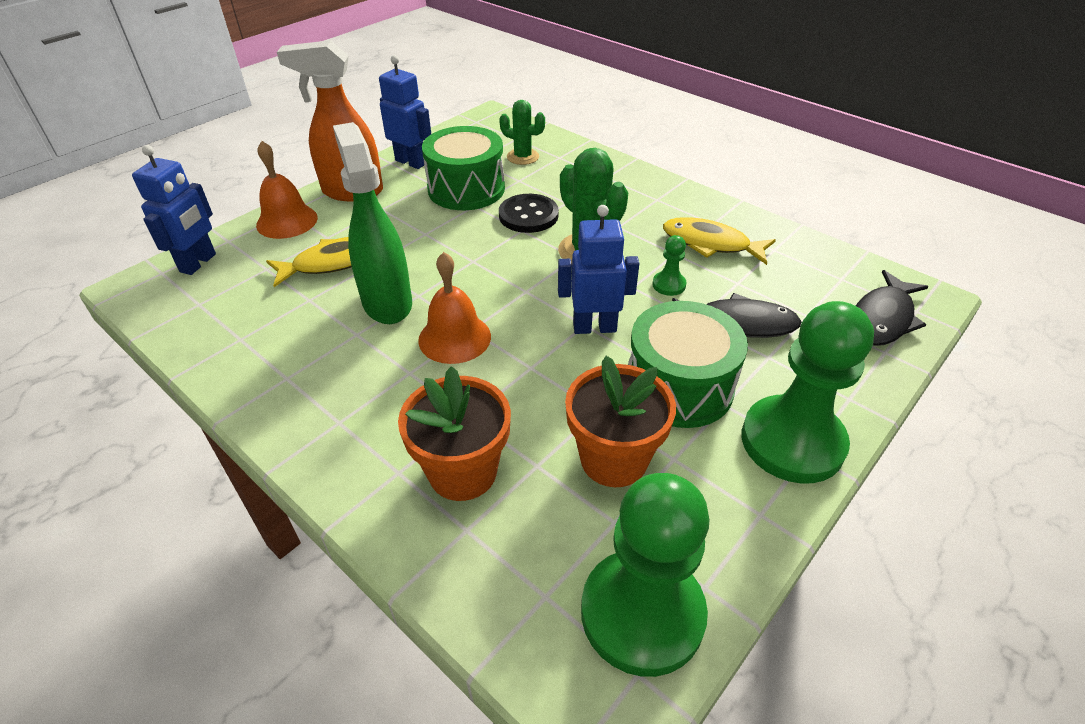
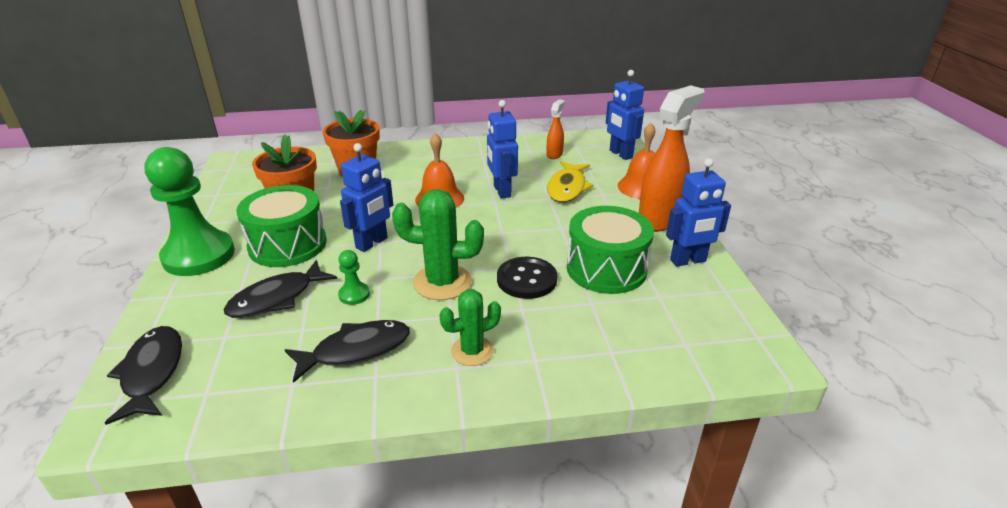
camera: 130 degrees right, 10 degrees down
(239, 311) = (554, 154): none -> orange spray bottle
(387, 302) = (501, 191): green spray bottle -> blue robot
(523, 157) = (636, 327): green cactus -> green cactus (472, 351)
(642, 613) = (238, 178): green pawn -> none
(710, 244) = (356, 350): yellow fish -> black fish

